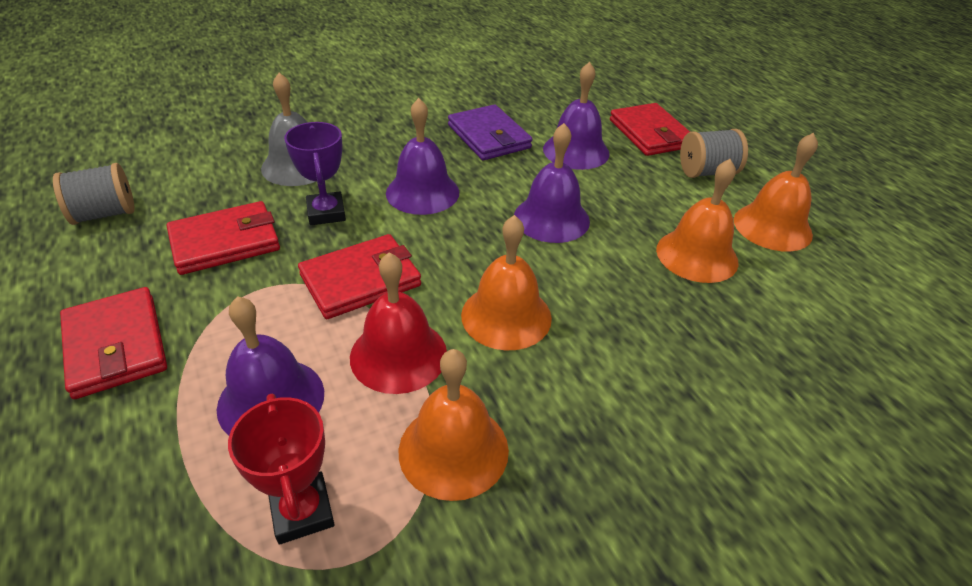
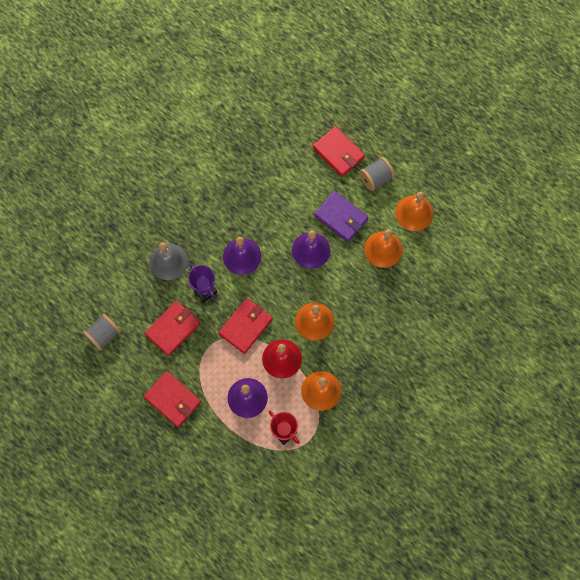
camera: 20 degrees left, 30 degrees up
(489, 137) = (253, 193): purple wallet -> purple wallet (341, 217)
(576, 151) = (304, 187): purple bell -> none

